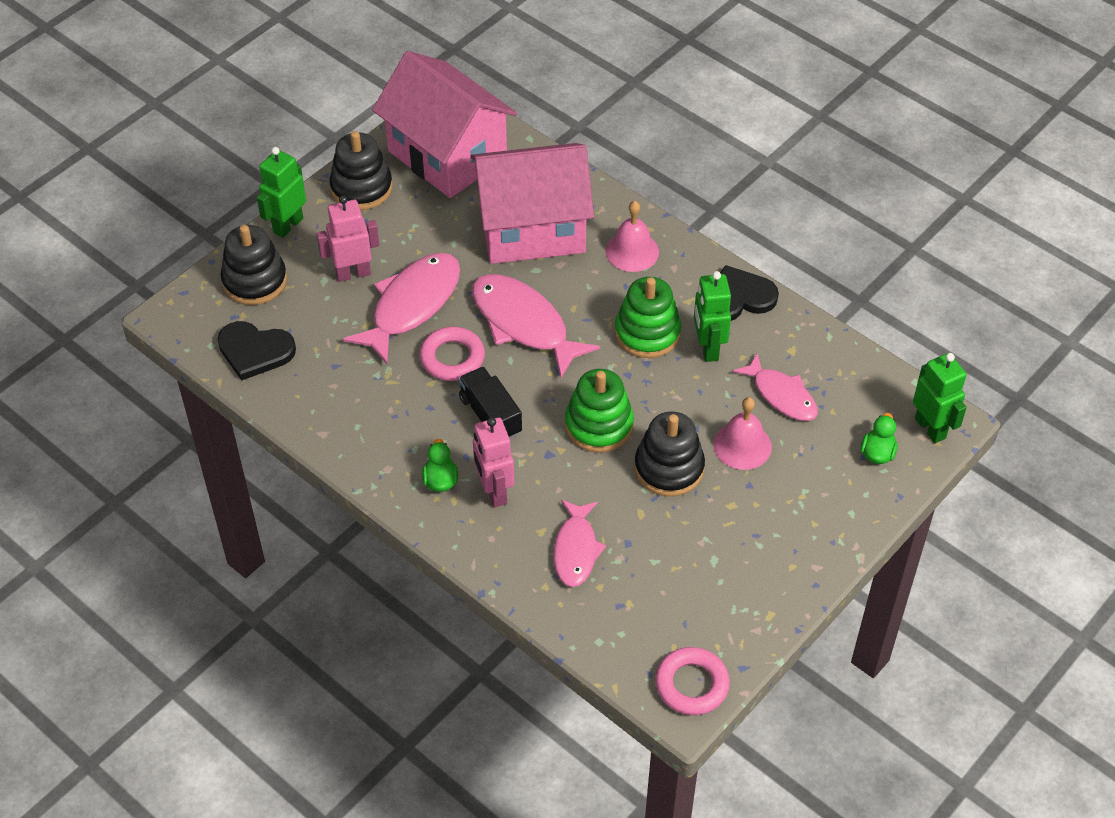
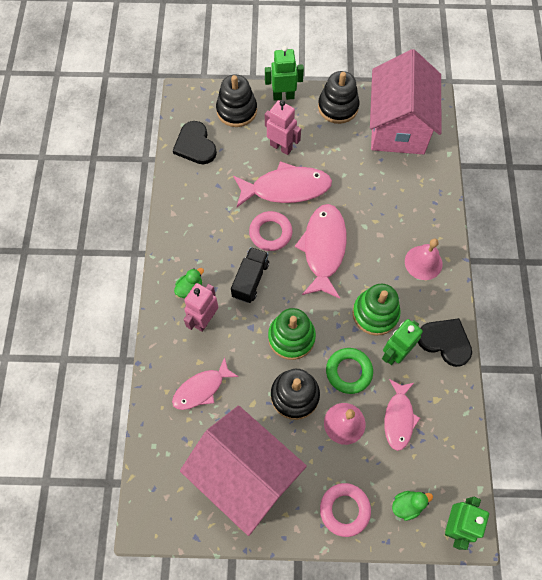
camera: 50 degrees right, 15 degrees up
(532, 228) = (389, 202): pink house -> pink house (245, 473)
(689, 402) = (349, 372): none -> green ring
(691, 685) = (163, 517): pink ring -> pink ring (344, 510)

